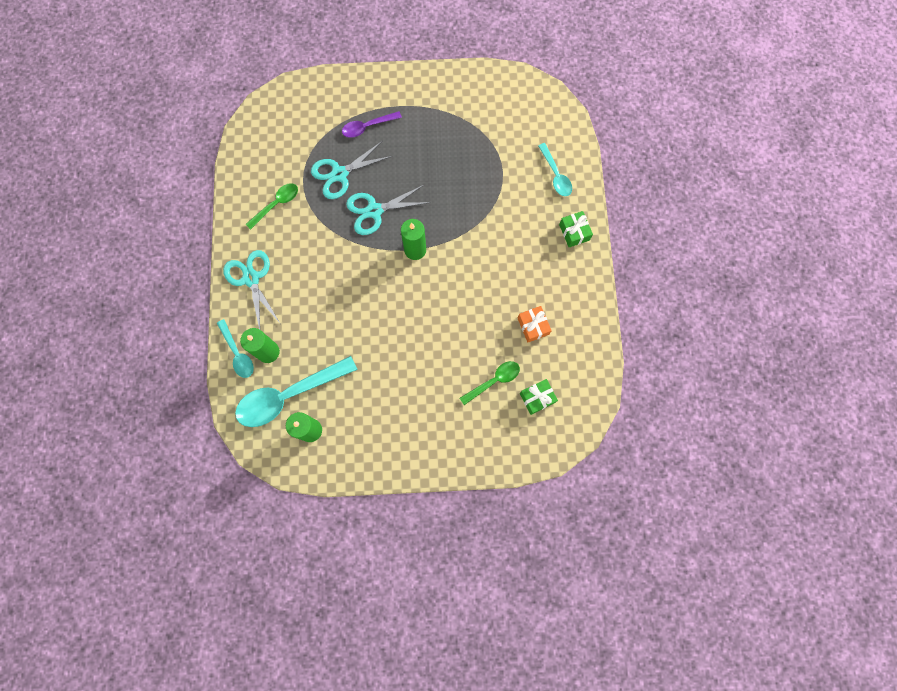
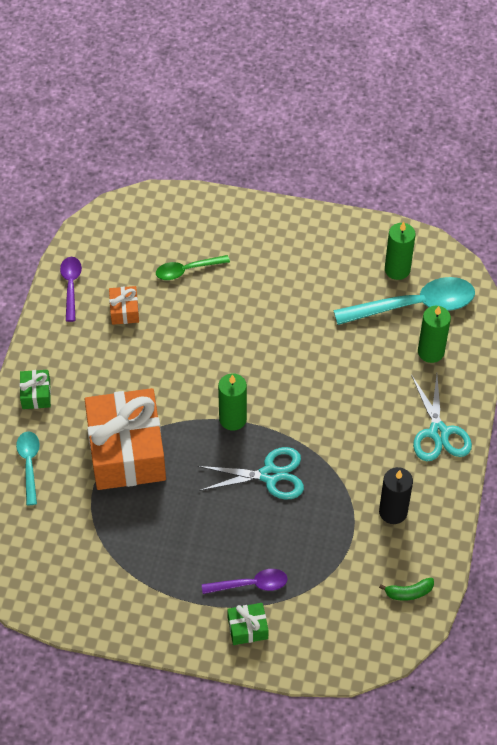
camera: 165 degrees left, 20 degrees down
(237, 353) = (466, 358): turquoise spoon -> none
(255, 148) = (408, 592): none -> green banana
(276, 204) = (393, 512): green spoon -> black candle
(339, 174) = (303, 531): turquoise scissors -> none
(487, 203) = (126, 451): none -> orange gift
(537, 398) = (147, 245): green gift -> green gift (247, 628)
(586, 338) = (71, 286): none -> purple spoon

